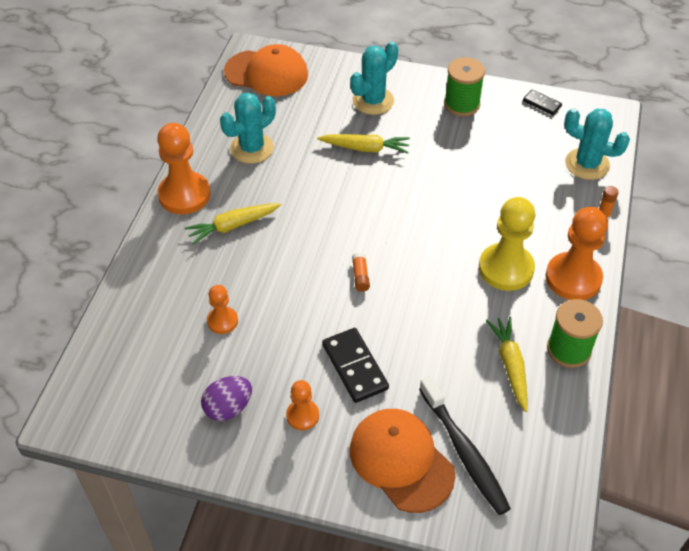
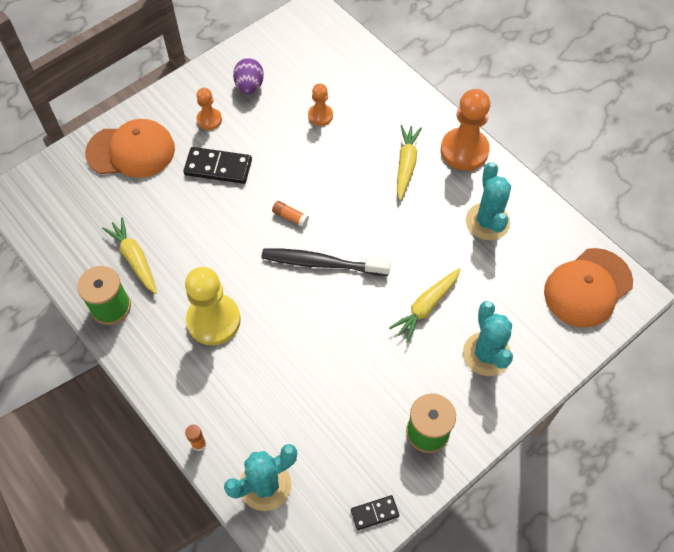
camera: 125 degrees right, 10 degrees up
(464, 452) = (104, 187): black toothbrush -> black toothbrush (322, 263)
(510, 365) = (134, 259): yellow carrot -> yellow carrot turned 150 degrees counterclockwise
(573, 278) = (163, 363): orange pawn -> none

